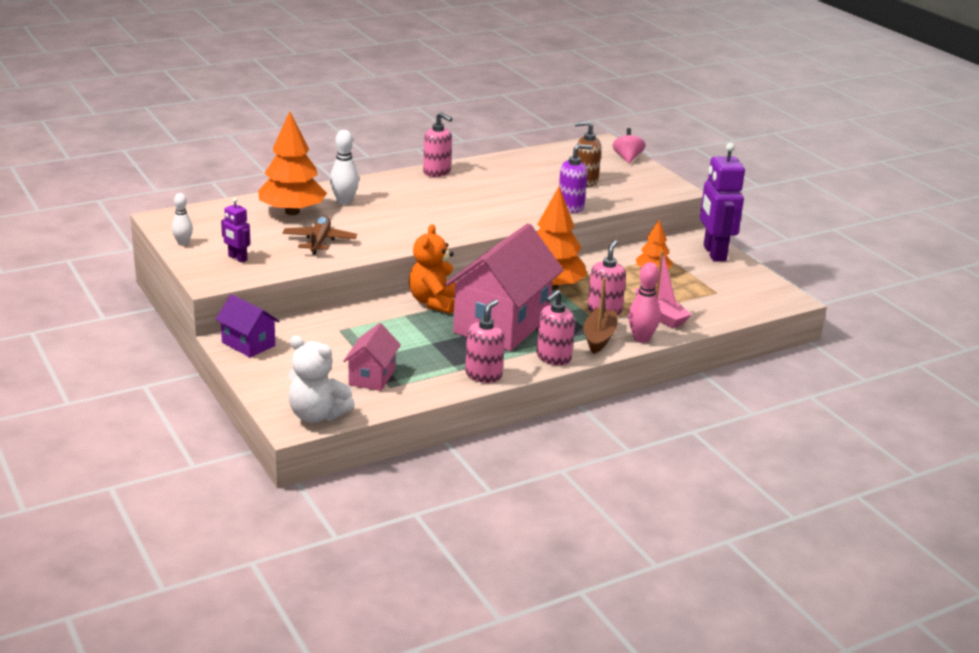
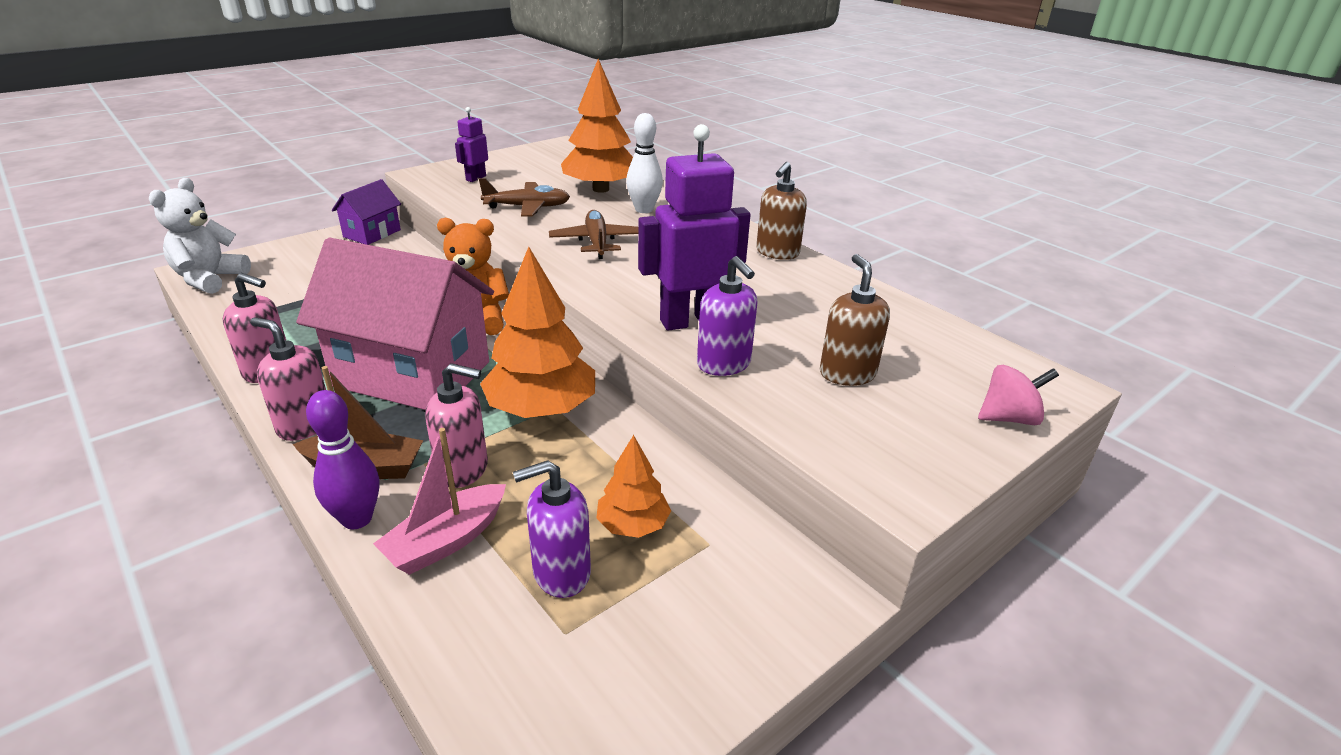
camera: 80 degrees right, 5 degrees up
(183, 243) = (505, 156): white bowling pin -> none
(372, 377) = (285, 299): pink house -> none
(399, 223) = (597, 242): none -> brown plane
(437, 172) = (777, 252): pink soap dispenser -> brown soap dispenser
(641, 339) = (357, 519): pink bowling pin -> purple bowling pin
(683, 290) = (561, 573): none -> purple soap dispenser
(714, 253) = (762, 625): purple robot -> purple robot (691, 321)

